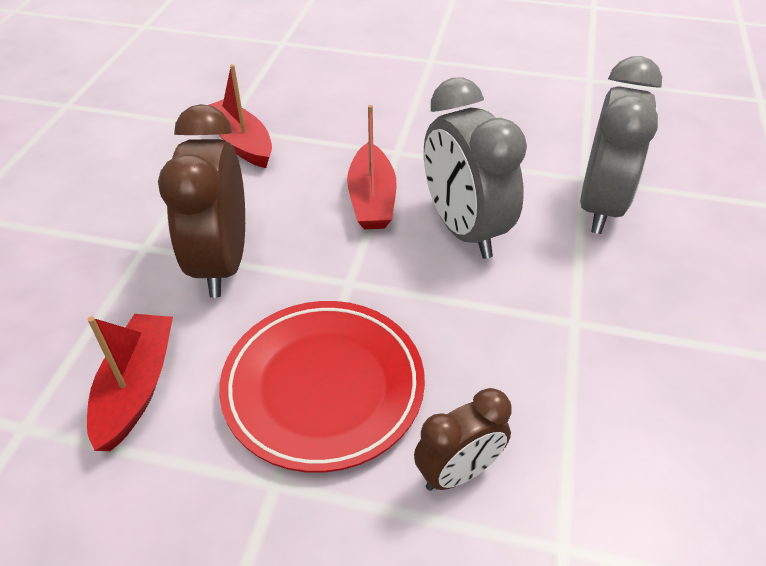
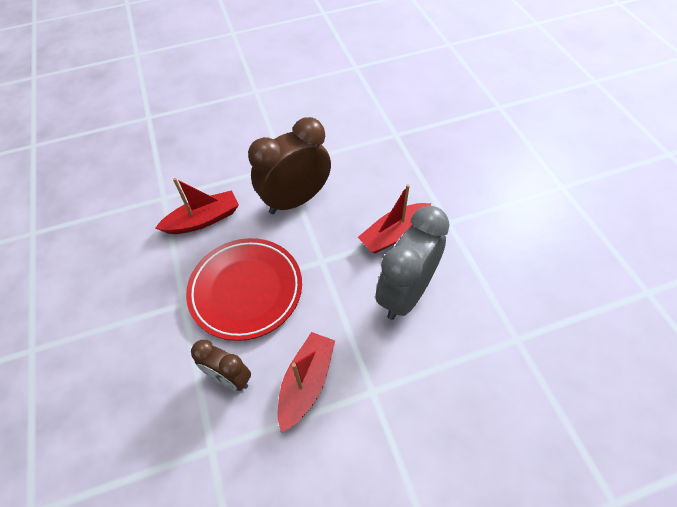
camera: 60 degrees right, 10 degrees up
(240, 143) = (389, 149): red boat -> red boat (306, 383)
(600, 206) = (495, 362): grey clock -> none

